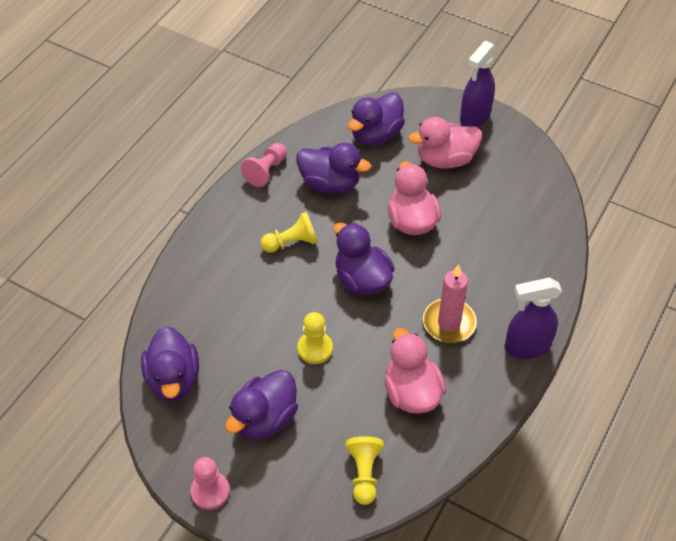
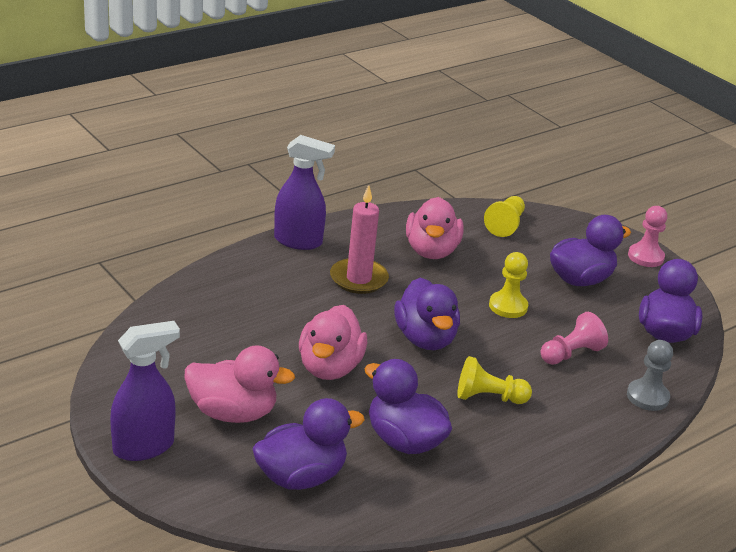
camera: 160 degrees left, 20 degrees down
(175, 295) = (647, 397): none -> grey pawn
(266, 171) = (484, 487): pink pawn -> pink pawn (571, 354)

